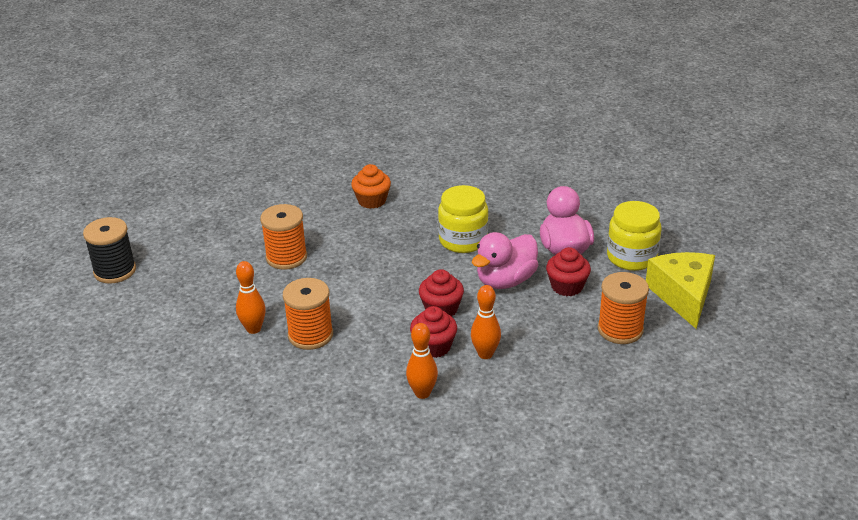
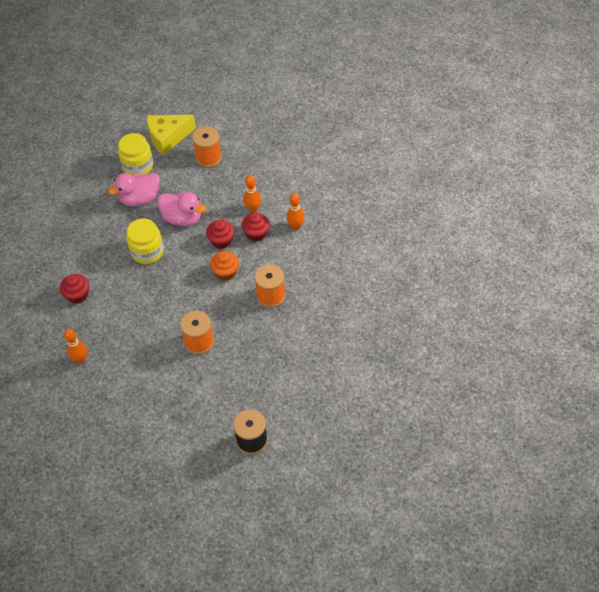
camera: 110 degrees left, 20 degrees up
(253, 329) = (277, 327): orange bowling pin -> orange bowling pin (80, 359)
(372, 201) = (115, 318): orange cupcake -> orange cupcake (225, 272)
(567, 286) = (178, 189): red cupcake -> red cupcake (77, 295)

